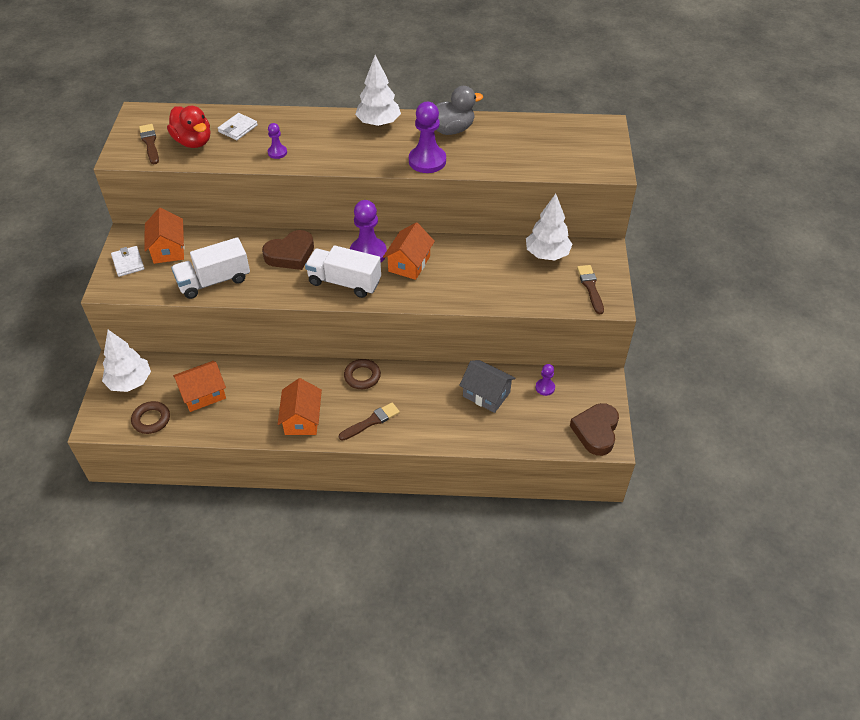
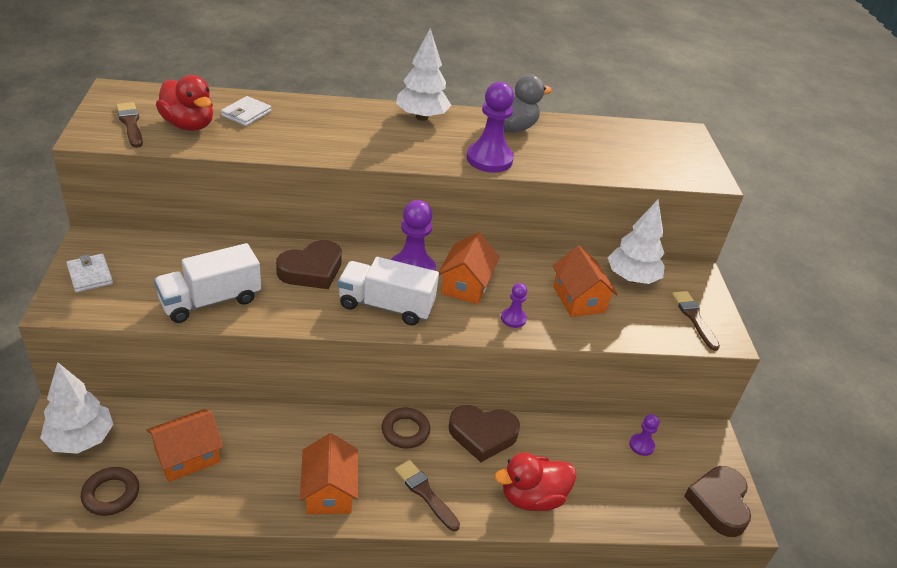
camera: 10 degrees left, 10 degrees down
(168, 249) = (147, 259): orange house -> orange house (579, 299)
(277, 152) = (299, 142): purple pawn -> purple pawn (513, 319)
(371, 421) = (425, 493): brown brush -> brown brush turned 90 degrees counterclockwise
(421, 379) = (482, 435): none -> brown heart
(451, 425) = (532, 497): none -> red duck
(486, 394) = (570, 454): grey house -> none

